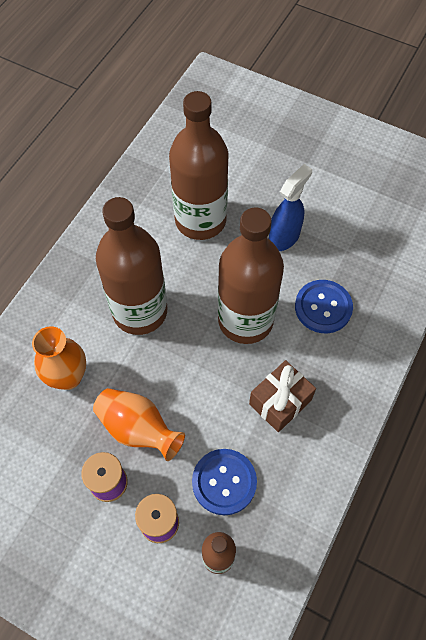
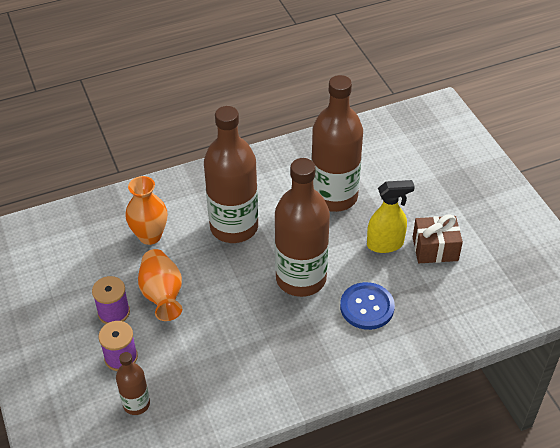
camera: 40 degrees right, 15 degrees down
(224, 482) = (185, 364): blue button -> none
(280, 402) = (272, 344): brown gift -> brown gift (435, 249)
(284, 237) = (385, 244): blue spray bottle -> yellow spray bottle

